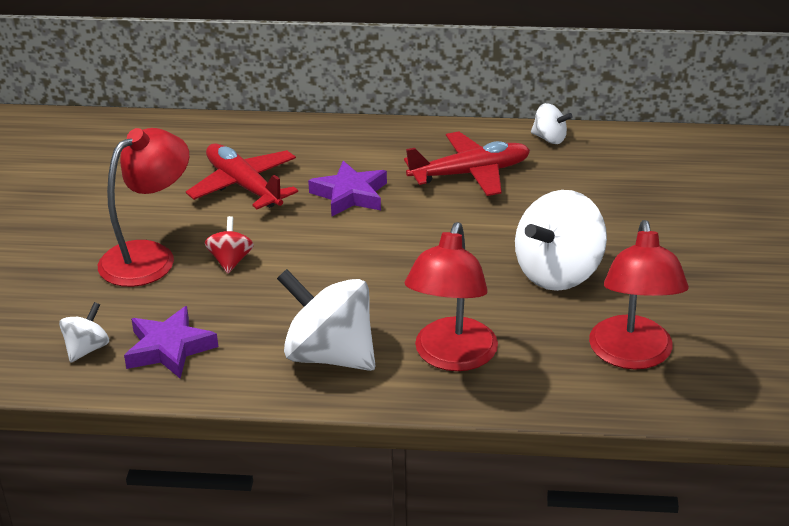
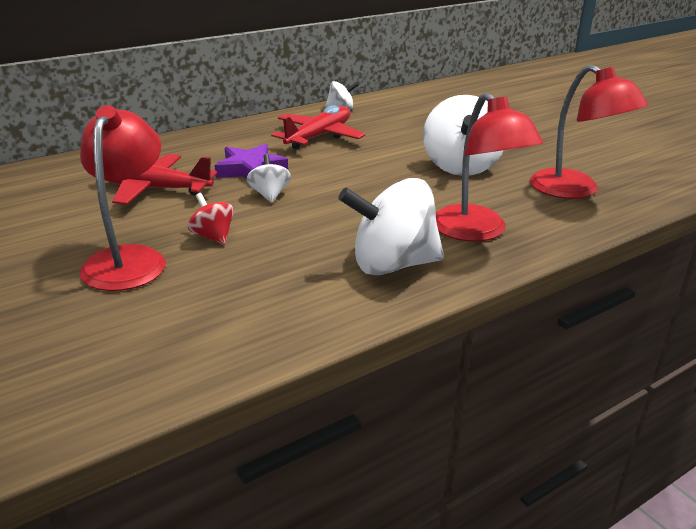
camera: 40 degrees left, 5 degrees down
(87, 349) = (163, 350): white spinning top -> white spinning top (269, 195)
(169, 348) = (248, 315): purple star -> none

